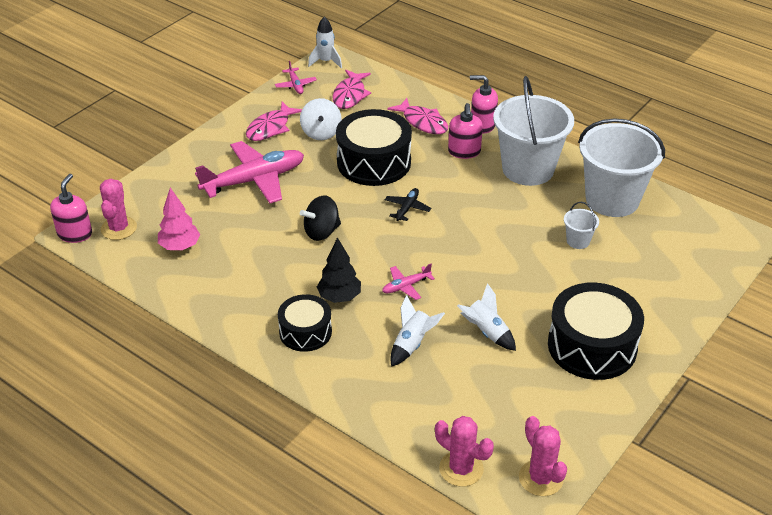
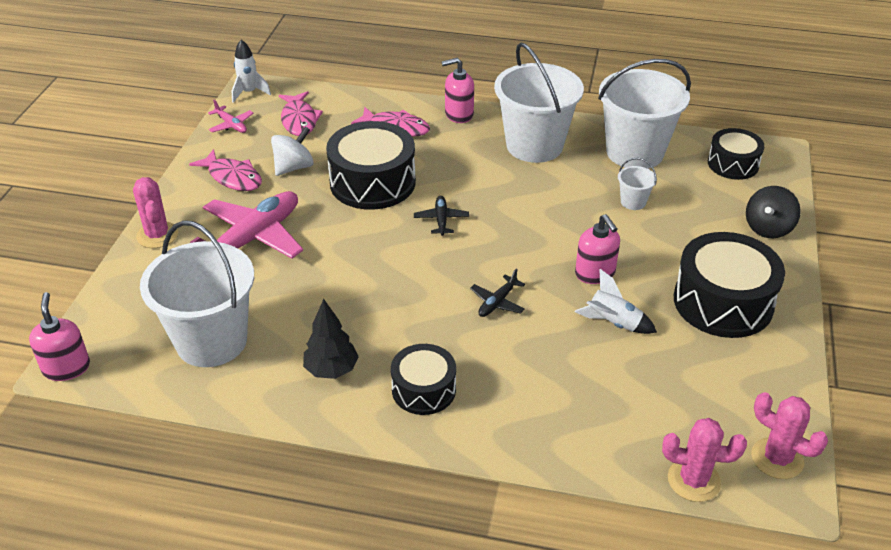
camera: 25 degrees left, 0 degrees up
(119, 228) = (120, 343): pink cactus -> pink cactus (157, 235)
(180, 247) = (211, 341): pink tree -> white bucket
(270, 128) = (233, 177): pink fish -> pink fish turned 60 degrees counterclockwise
(321, 133) = (294, 167): white spinning top -> white spinning top turned 105 degrees counterclockwise
(322, 232) = (366, 273): black spinning top -> black spinning top (768, 228)
(339, 297) = (435, 338): black tree -> black tree (331, 370)
(406, 286) = (497, 302): pink plane -> black plane
(412, 344) = (547, 363): white rocket -> none
(464, 152) = (459, 146): pink soap dispenser -> pink soap dispenser (595, 273)
(694, 235) = (733, 164): none -> black drum

